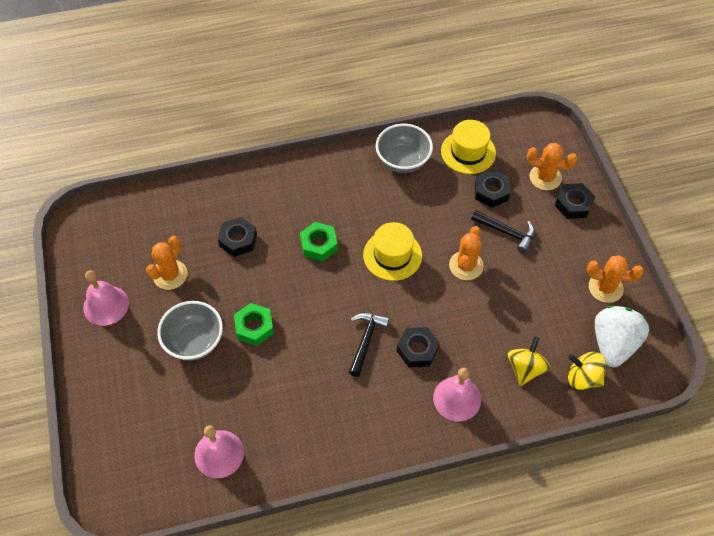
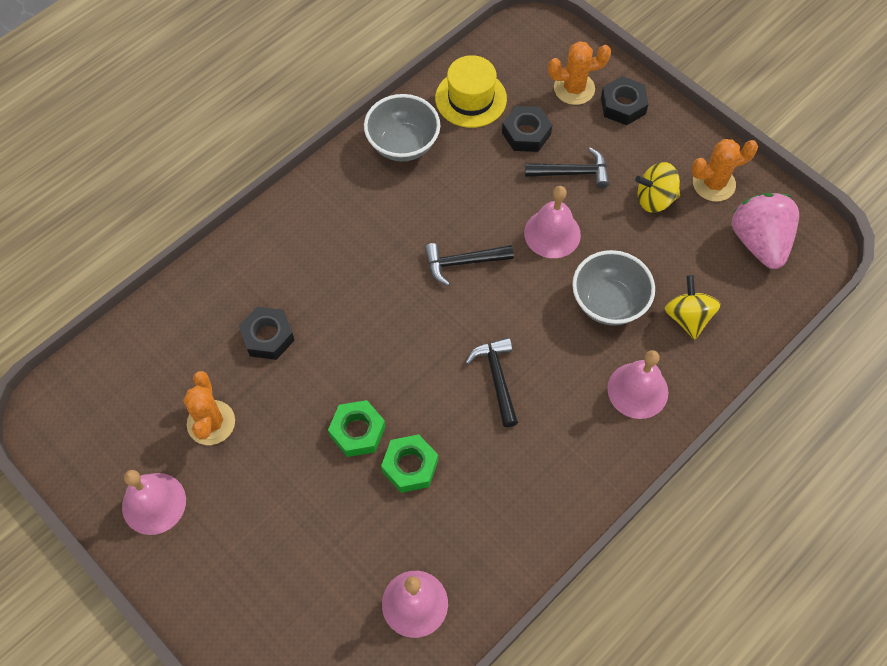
camera: 30 degrees left, 5 degrees up
(194, 341) = (296, 488): grey bowl -> grey bowl (608, 302)
(319, 245) = (369, 293): green nut -> green nut (410, 466)
(392, 255) = (463, 263): yellow hat -> black hammer
(417, 350) = (560, 358): black nut -> none
(466, 265) = (552, 233): orange cactus -> pink bell
(583, 378) = (752, 296): yellow spinning top -> yellow spinning top (655, 199)
(613, 344) = (759, 242): white strawberry -> pink strawberry

